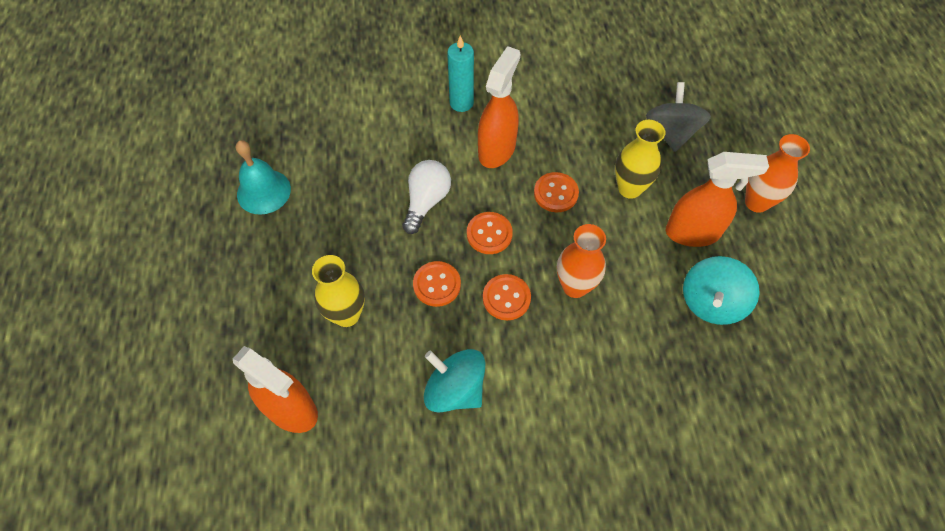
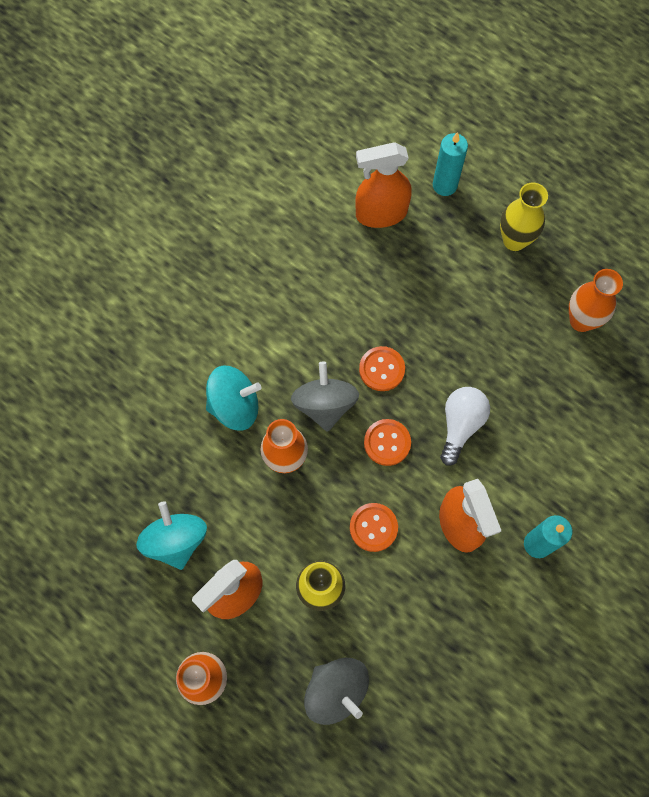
camera: 135 degrees right, 10 degrees up
(213, 382) = (444, 185): none -> turquoise candle
(263, 191) = (581, 320): turquoise bell -> orange vase
(347, 315) = (416, 294): yellow vase -> yellow vase (514, 240)
(426, 201) = (460, 425): white light bulb -> white light bulb turned 135 degrees counterclockwise
(455, 389) = (296, 313): turquoise spinning top -> turquoise spinning top (235, 406)
(506, 298) = (325, 405): orange button -> grey spinning top

